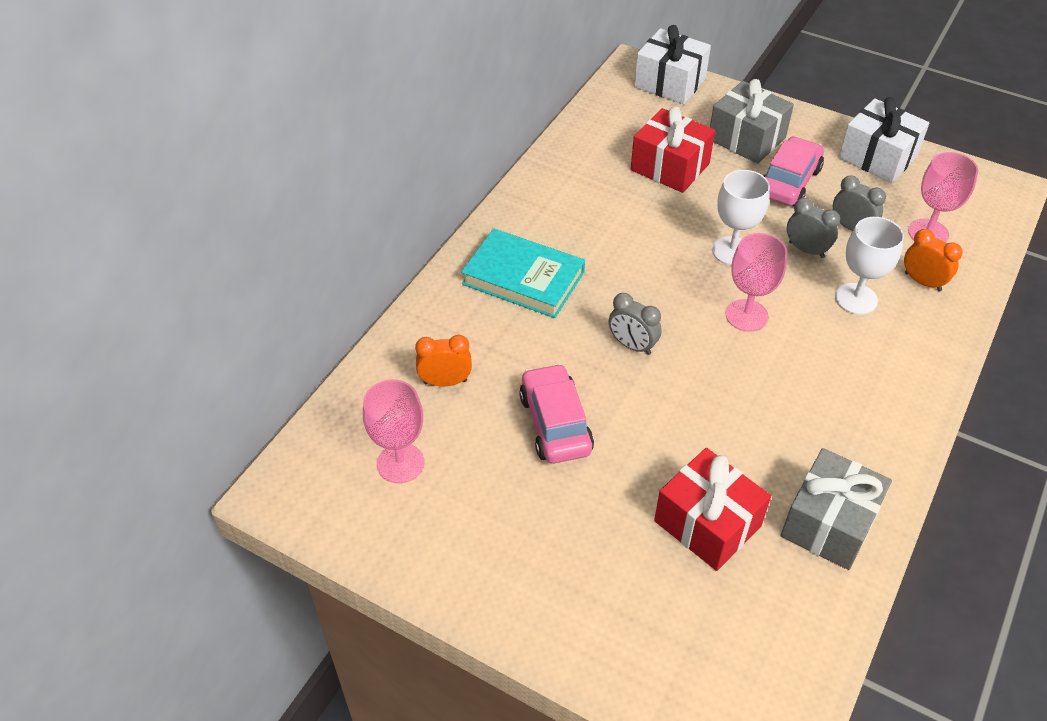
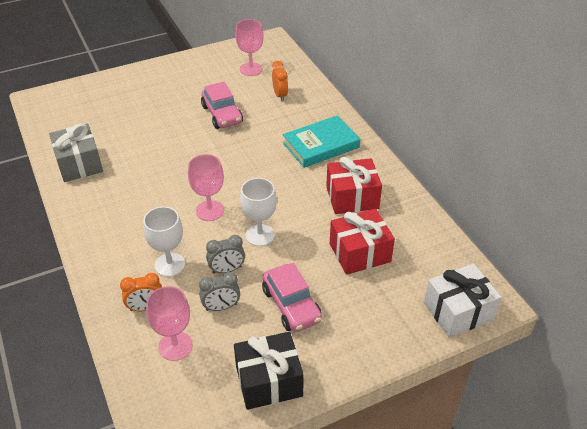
camera: 125 degrees right, 5 degrees down
(445, 382) = (280, 95): orange clock -> orange clock turned 45 degrees counterclockwise
(555, 424) = (222, 114): pink car -> pink car turned 45 degrees clockwise
(632, 345) = (237, 159): grey clock -> none
(707, 523) = (125, 130): red gift -> red gift (352, 197)
(746, 138) = (355, 313): grey gift -> none
(877, 157) = (269, 381): white gift -> black gift

